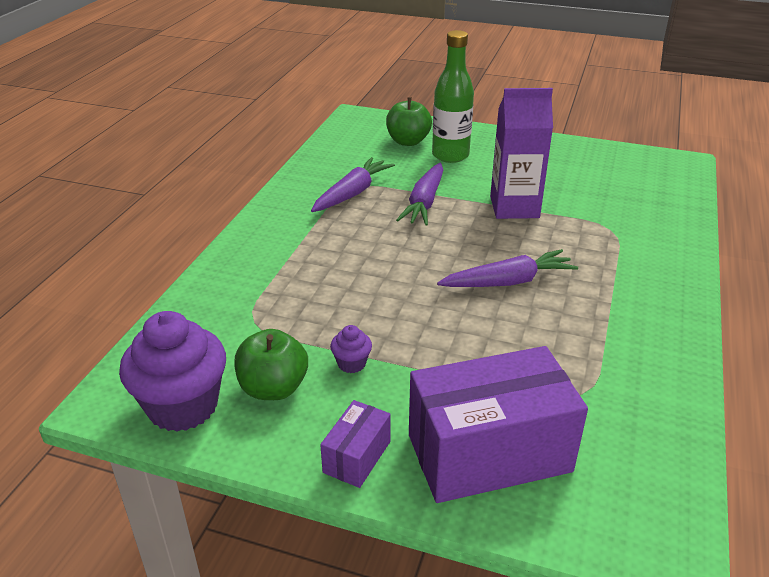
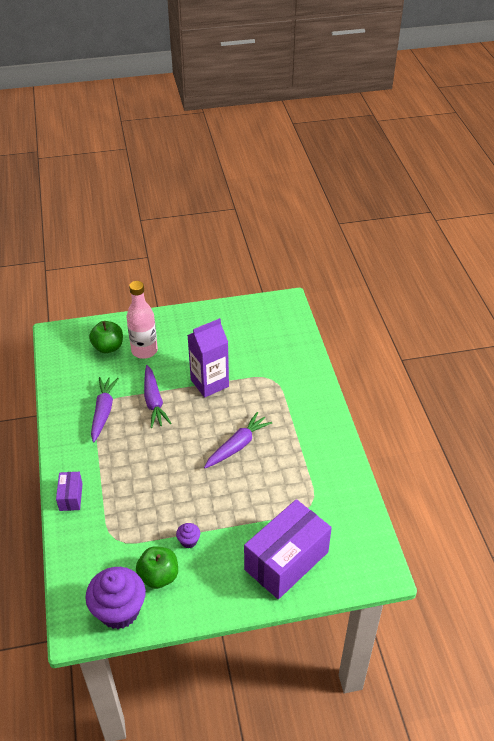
camera: 30 degrees left, 10 degrees up
(357, 457) = (227, 594): purple box -> purple box (71, 497)
(450, 155) = (144, 350): green bottle -> pink bottle

